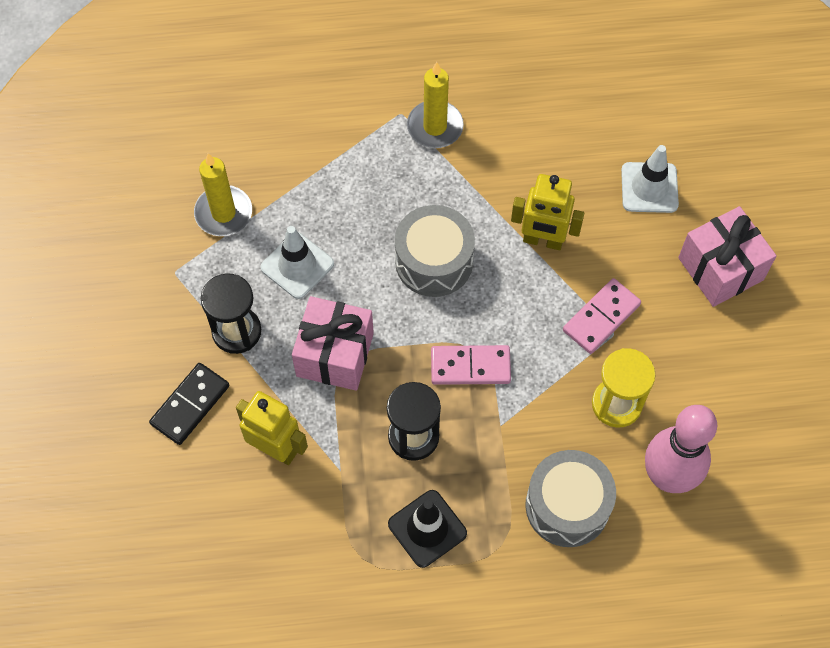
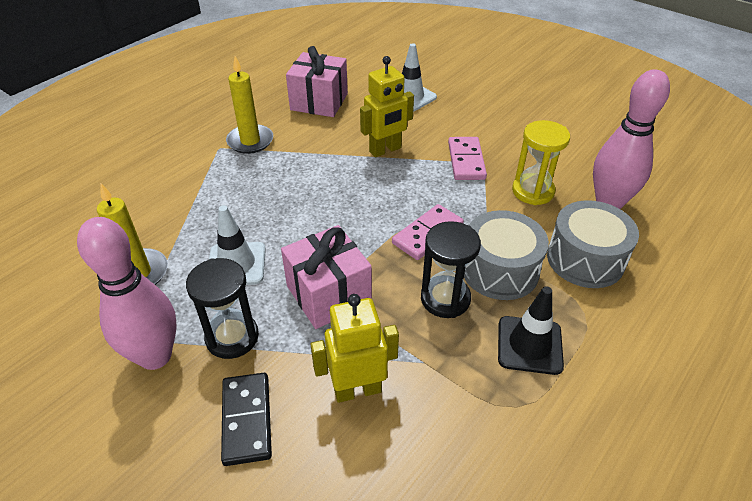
camera: 45 degrees left, 20 degrees down
(177, 302) = (155, 356): none -> pink bowling pin
(434, 261) = (332, 200): grey drum -> grey drum (500, 270)
(720, 269) = (492, 105): pink gift -> pink gift (319, 102)

